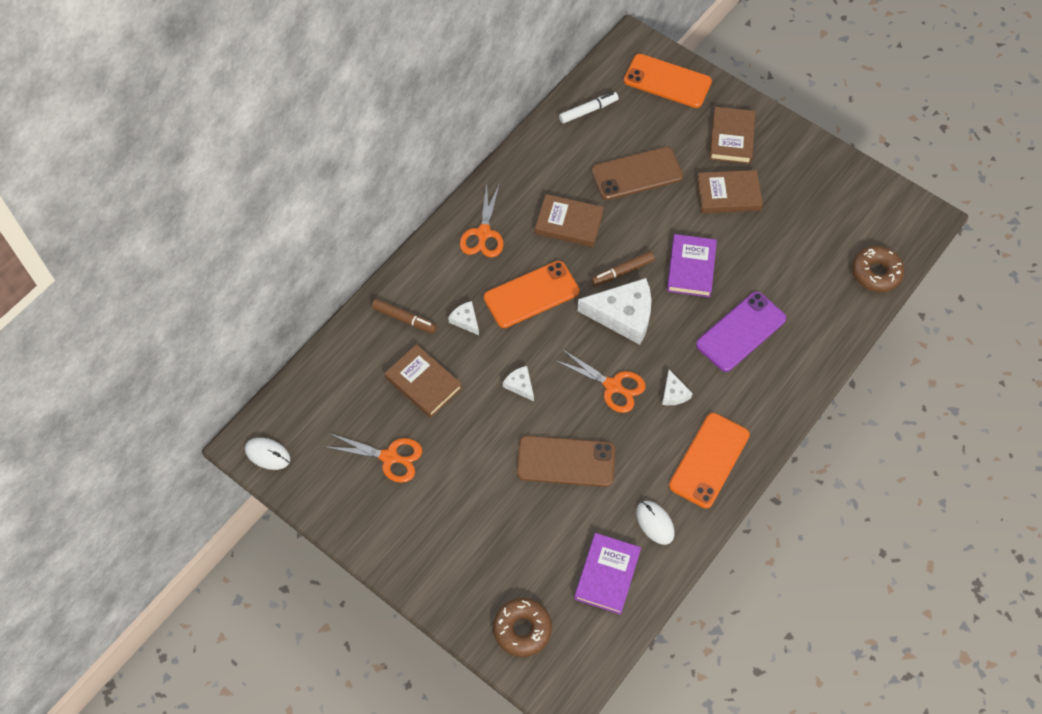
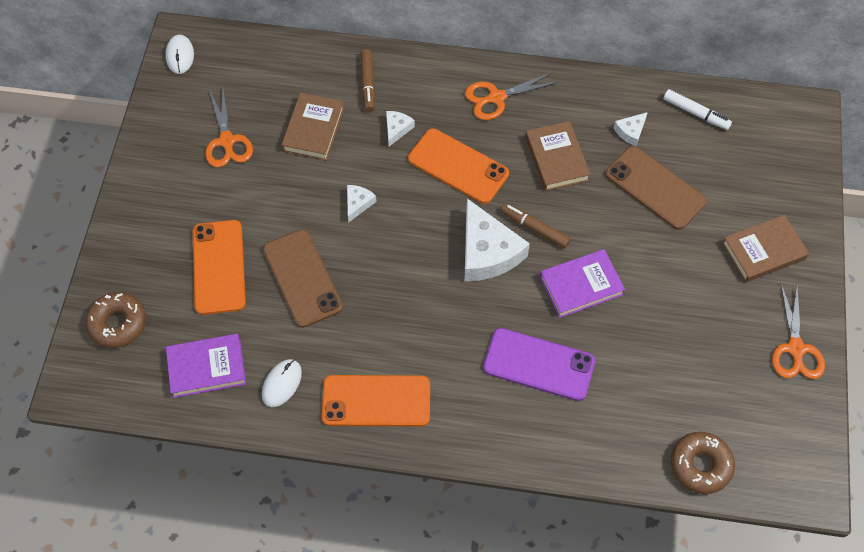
camera: 60 degrees right, 0 degrees up
(612, 386) = (405, 279): orange scissors -> orange scissors (795, 348)
(667, 81) = (785, 162): orange phone -> orange phone (218, 267)
(674, 393) = (430, 335): white cheese -> white cheese (630, 131)
(728, 194) = (692, 279): brown book -> none

